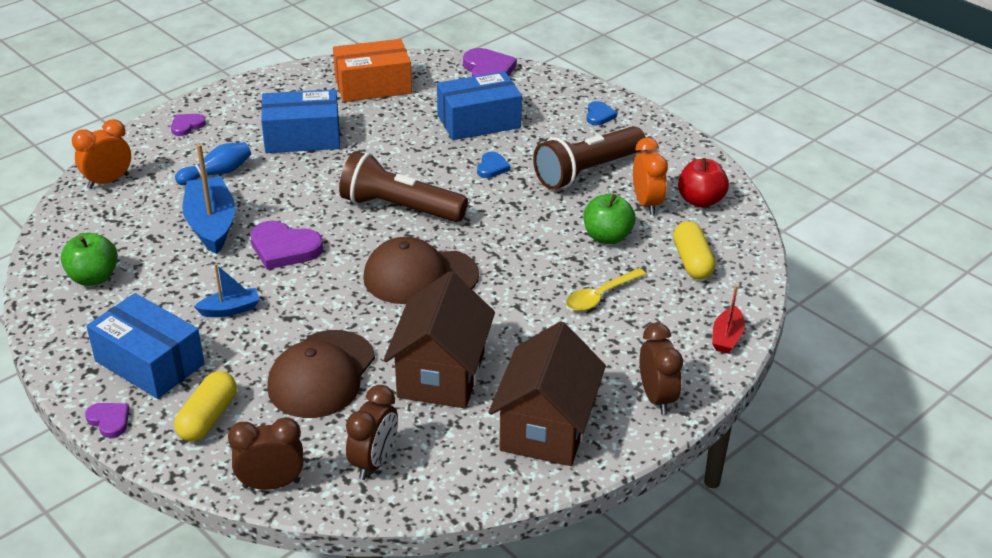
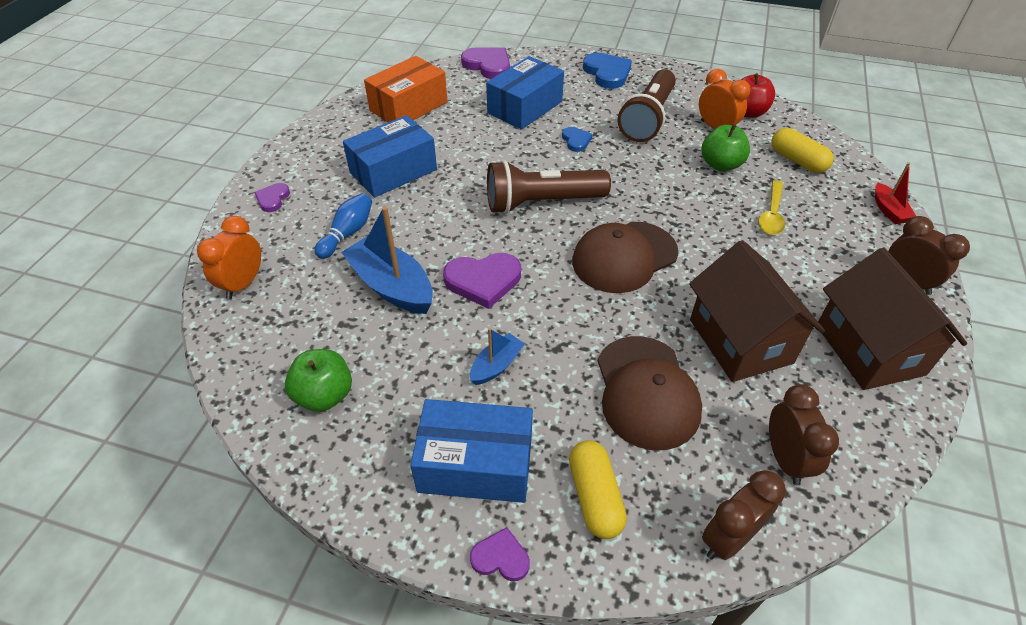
camera: 30 degrees left, 10 degrees up
(599, 115) = (607, 73): blue heart -> blue heart, size x1.79

